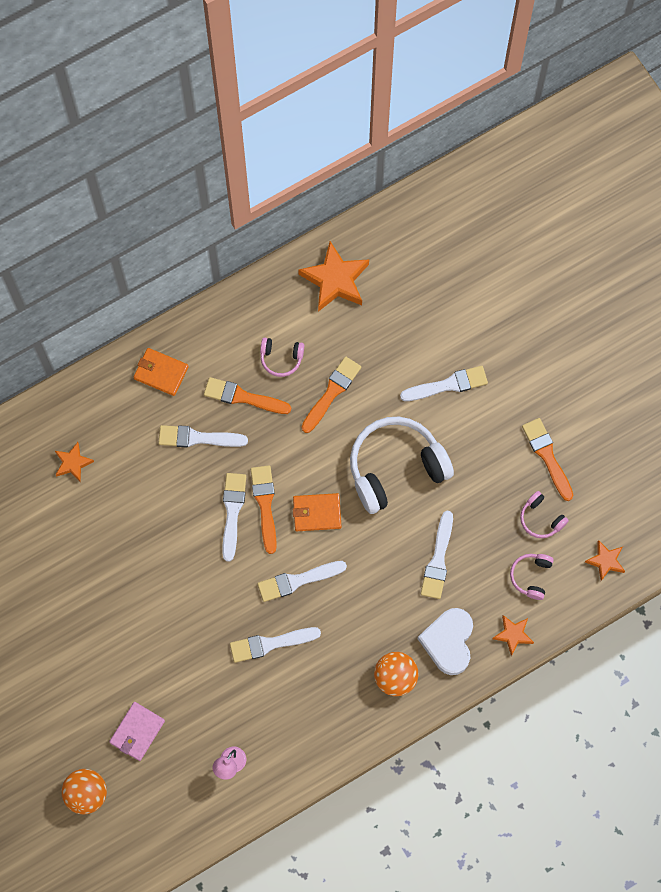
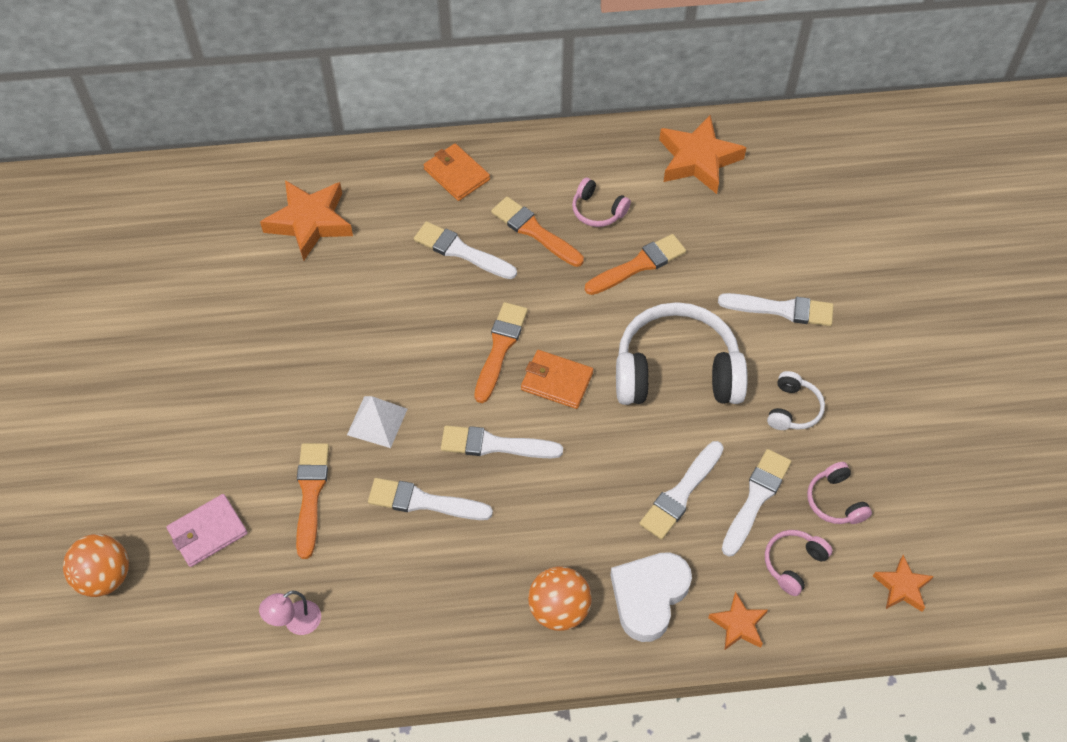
camera: 25 degrees right, 15 degrees down
(73, 463) = (310, 222): orange star -> orange star, size x1.82
(208, 600) = (377, 421): none -> white pyramid
(232, 512) = (458, 340): white brush -> white brush (756, 498)
(486, 461) = (793, 409): none -> white headphones
(547, 456) = (873, 433): orange brush -> orange brush (311, 493)

